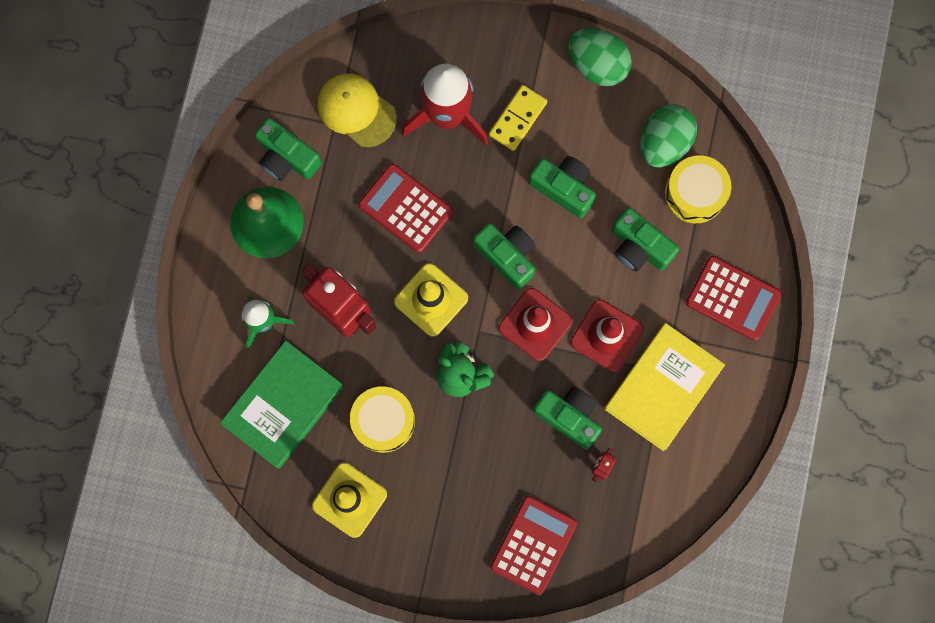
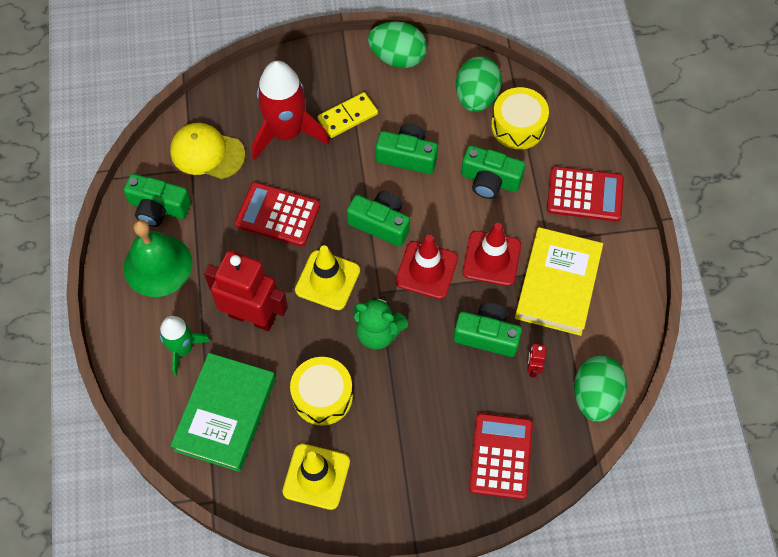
camera: 20 degrees left, 15 degrees down
(518, 119) = (347, 117): yellow domino -> yellow domino turned 45 degrees clockwise
(651, 519) = (595, 396): none -> green egg

